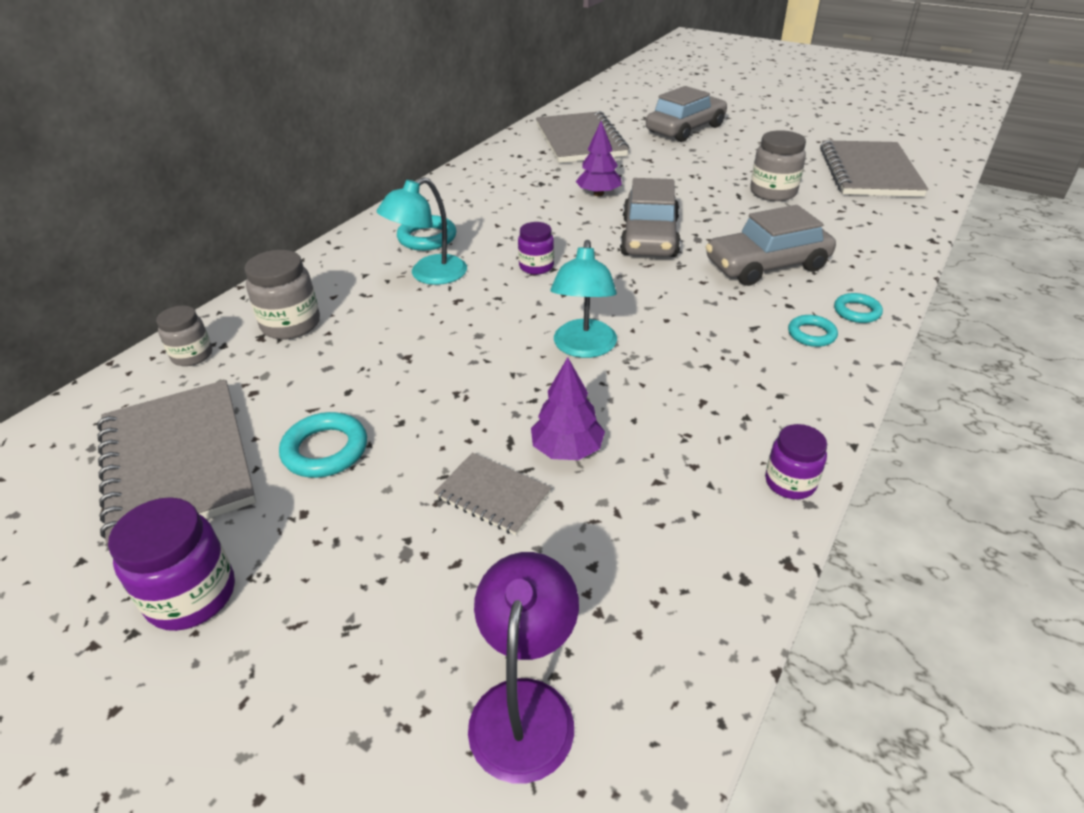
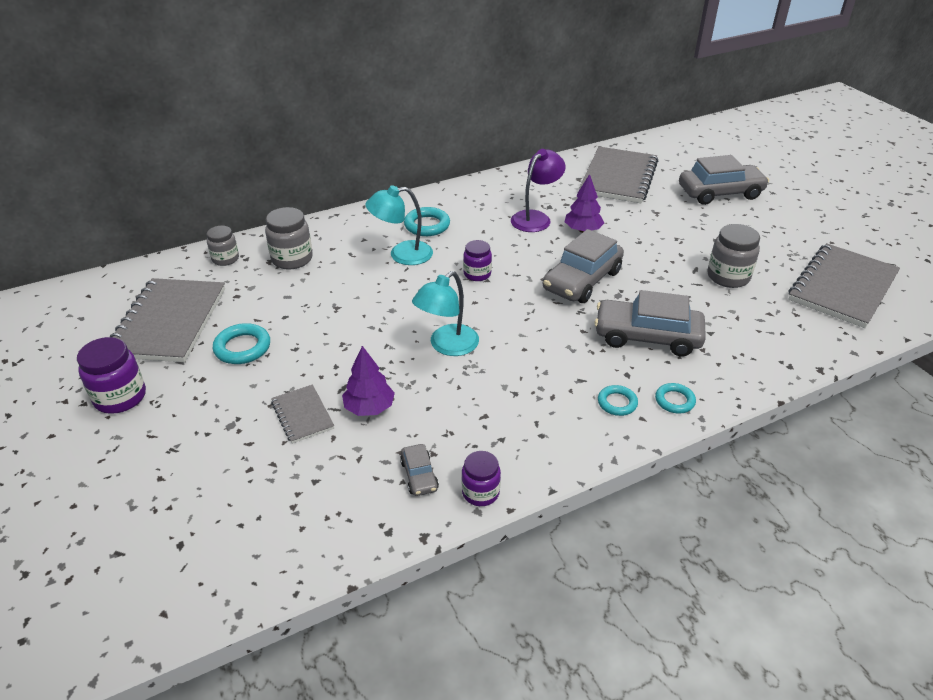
camera: 30 degrees right, 0 degrees up
(525, 705) = (213, 531): purple lamp -> purple lamp (535, 218)
(706, 497) = (419, 475): none -> grey car

